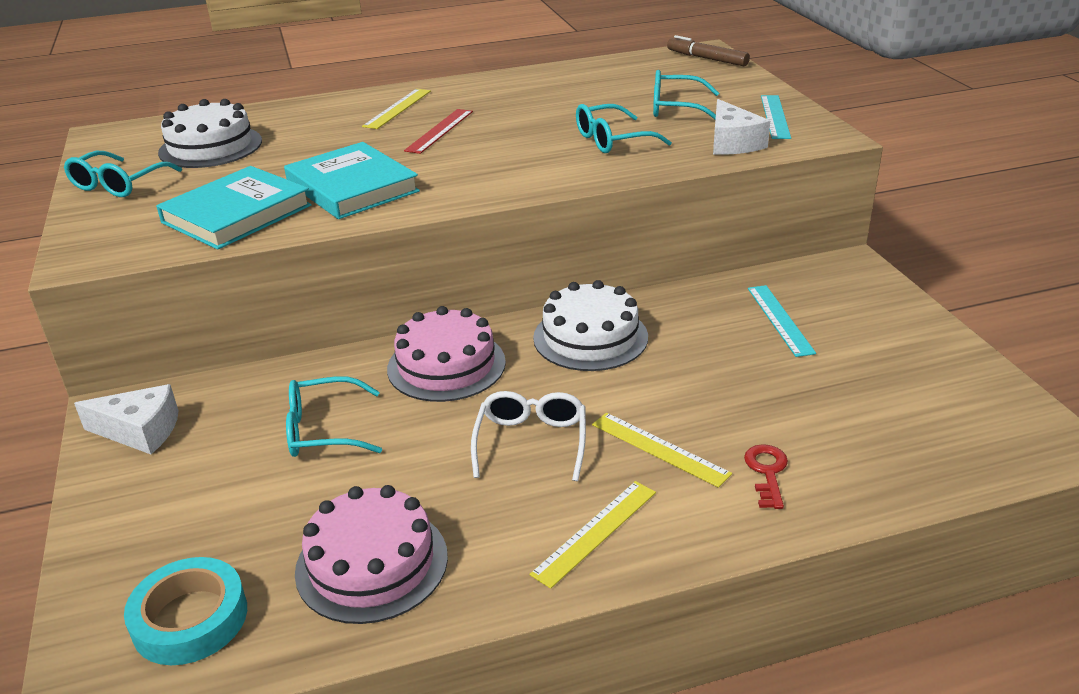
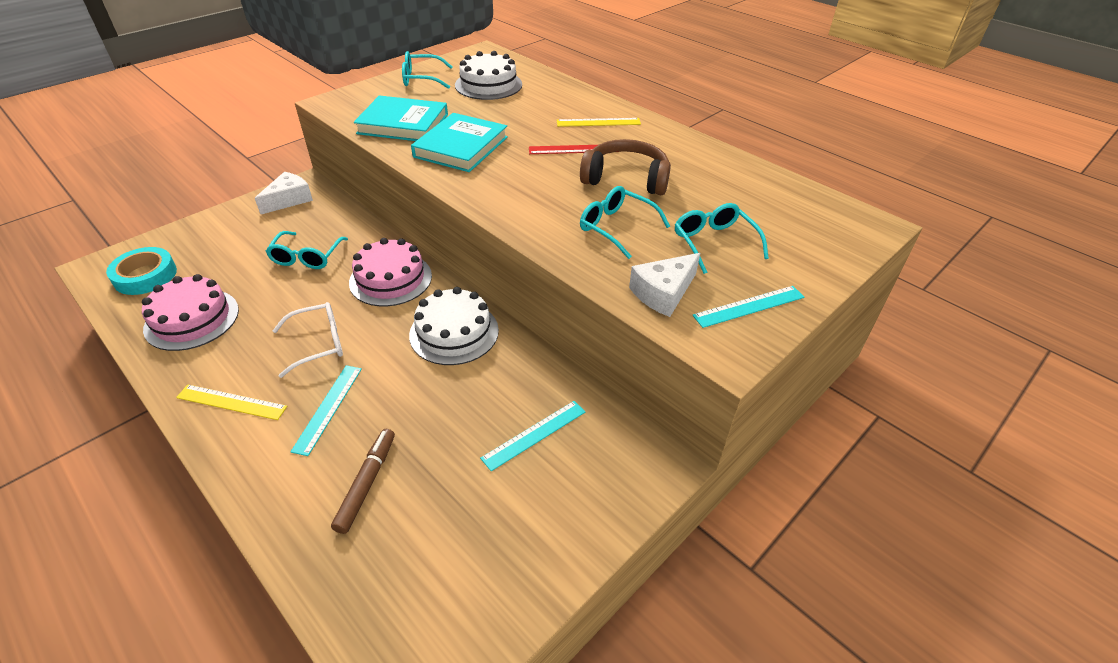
camera: 60 degrees right, 10 degrees up
(140, 431) = (289, 200): white cheese -> white cheese turned 120 degrees counterclockwise
(323, 430) = (307, 257): turquoise glasses -> turquoise glasses turned 135 degrees counterclockwise
(529, 119) = (626, 179): none -> brown headphones
(659, 449) = (328, 408): yellow ruler -> turquoise ruler
(707, 59) = (855, 232): brown marker -> brown marker (367, 483)
(767, 472) = (314, 476): red key -> none

